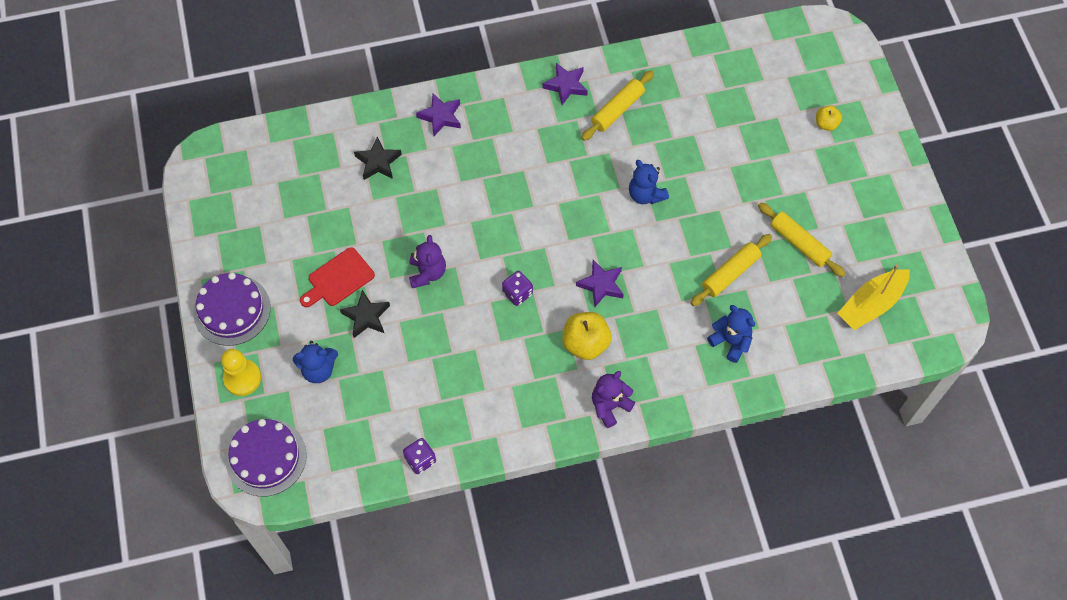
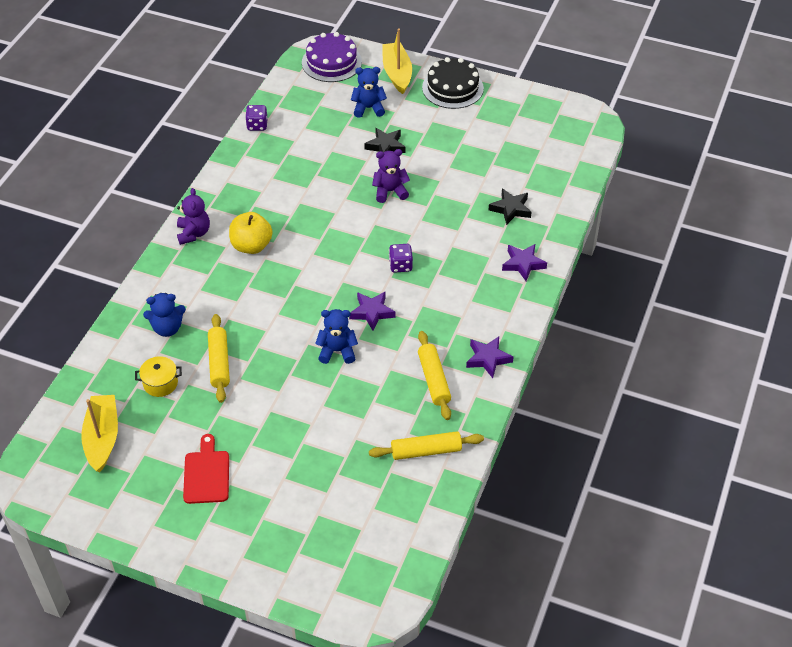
camera: 125 degrees right, 15 degrees down
(232, 310) = (452, 88): purple cake -> black cake
(242, 378) = (397, 73): yellow pawn -> yellow boat
(318, 369) = (368, 108): blue teddy bear -> blue teddy bear turned 60 degrees clockwise
(338, 279) = (428, 146): red cutting board -> red cutting board (206, 474)
(427, 273) = (390, 191): purple teddy bear -> purple teddy bear turned 135 degrees clockwise
(517, 293) = (327, 230): purple dice -> purple dice (400, 265)
(601, 285) = (287, 280): purple star -> purple star (372, 312)
(787, 302) = (160, 383): none -> yellow pot
(799, 243) = (199, 425): yellow rolling pin -> yellow rolling pin (426, 451)
(826, 124) = (286, 525): yellow apple -> none

